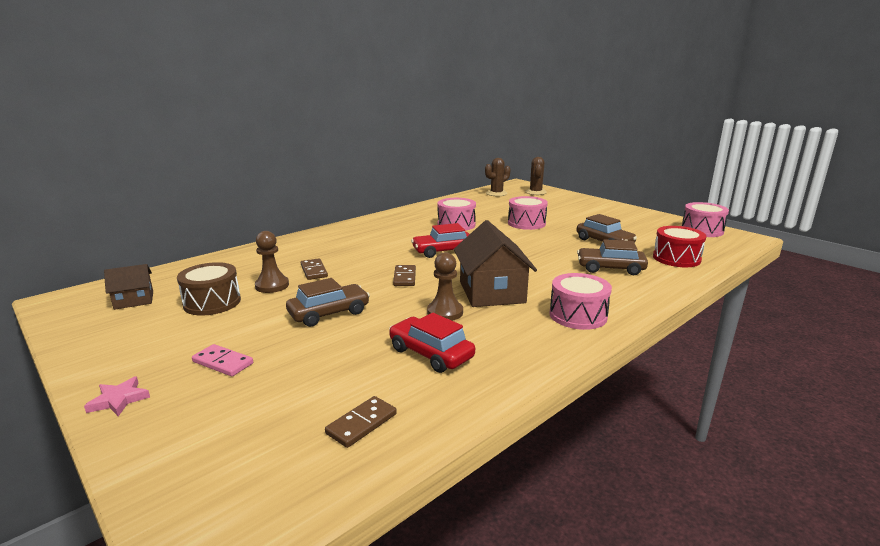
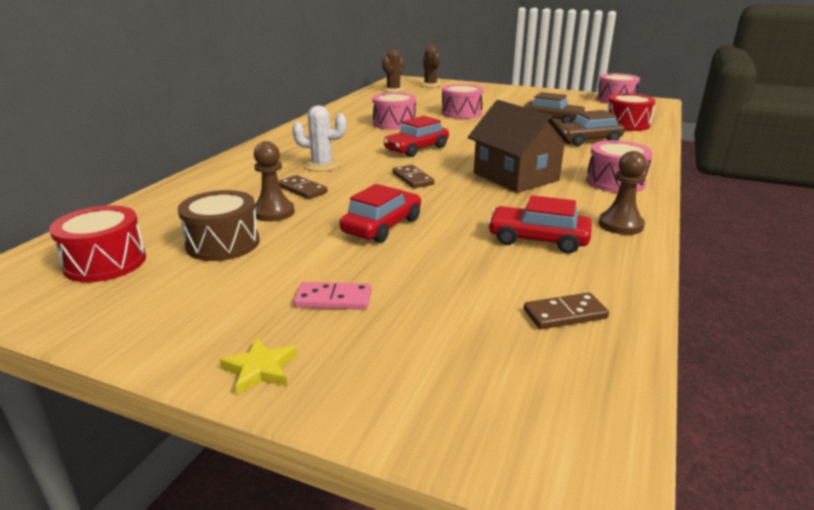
camera: 25 degrees left, 5 degrees up
(119, 400) = (260, 369): pink star -> yellow star
(134, 300) = (105, 262): brown house -> red drum
(329, 313) = (382, 226): brown car -> red car
(353, 253) = (322, 165): none -> white cactus
(362, 424) = (565, 314): brown domino -> brown domino turned 60 degrees clockwise
(445, 312) = (498, 202): brown pawn -> brown pawn (620, 225)

